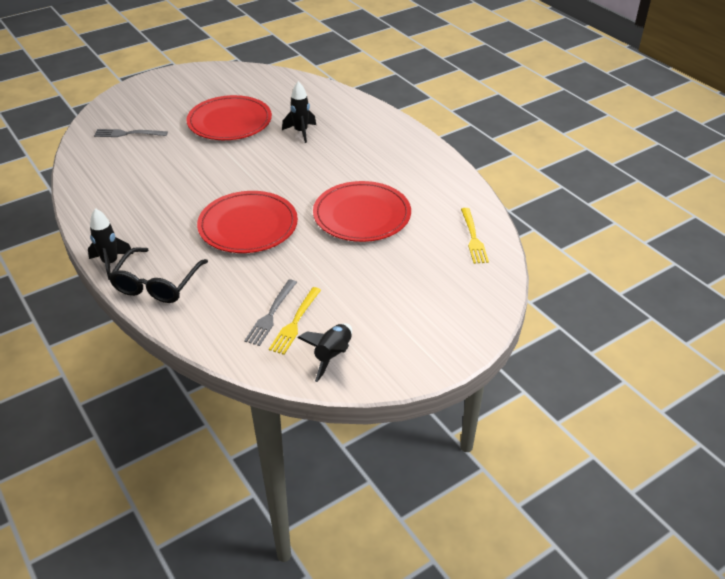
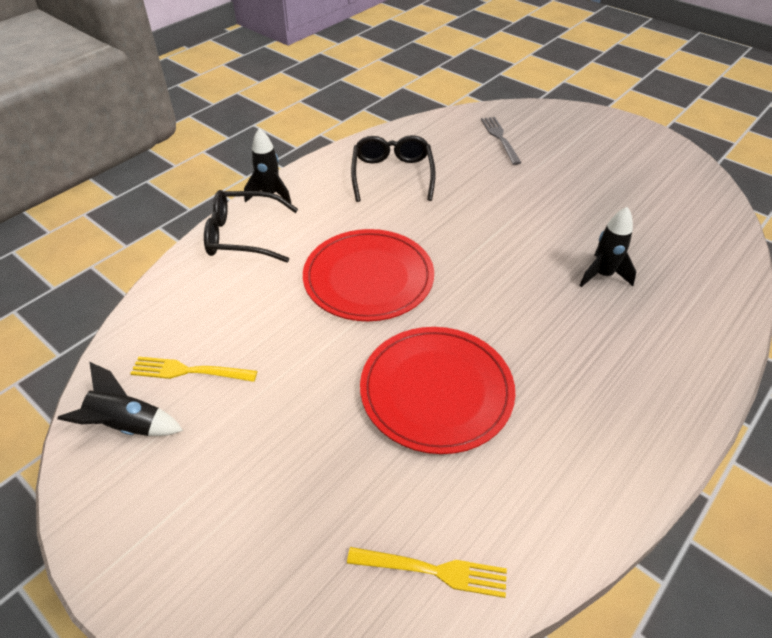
camera: 75 degrees right, 5 degrees up
(134, 194) = (392, 175): none -> black glasses
(229, 121) = (579, 204): red plate -> none
(271, 315) = (202, 343): grey fork -> none
(473, 238) = (434, 571): yellow fork -> yellow fork turned 150 degrees counterclockwise

